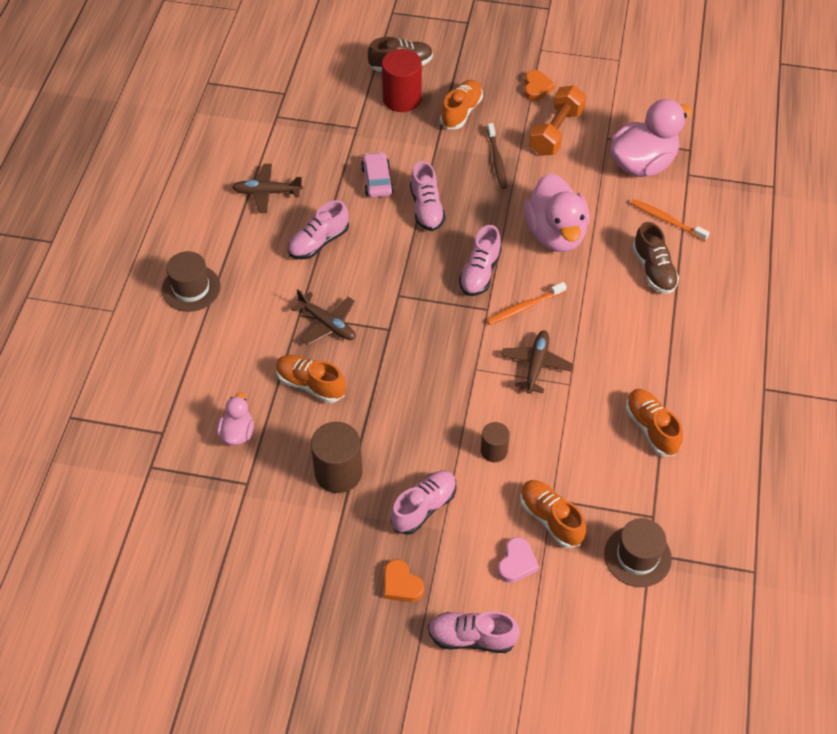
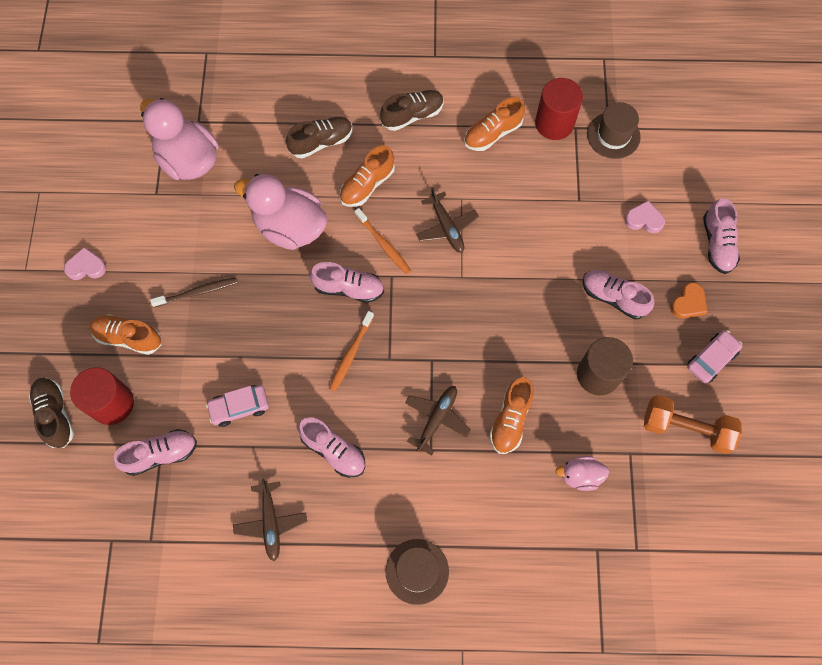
camera: 100 degrees left, 15 degrees up
(329, 591) = (711, 359): none -> pink car
(426, 208) = (272, 350): pink shoe -> pink shoe (161, 454)
(494, 451) = (544, 250): brown cylinder -> none
(536, 88) = (86, 267): orange heart -> pink heart
(536, 365) = (446, 227): brown plane -> brown plane turned 120 degrees counterclockwise
(550, 519) = (597, 199): orange shoe -> orange shoe (367, 185)
(555, 234) = (290, 227): pink duck -> pink duck turned 135 degrees counterclockwise
(556, 132) = (151, 241): orange dumbbell -> orange dumbbell (686, 428)
(660, 495) = (554, 123): none -> red cylinder
(666, 220) = (259, 136): orange toothbrush -> orange toothbrush (350, 354)
(682, 355) = (412, 115): none -> brown shoe

